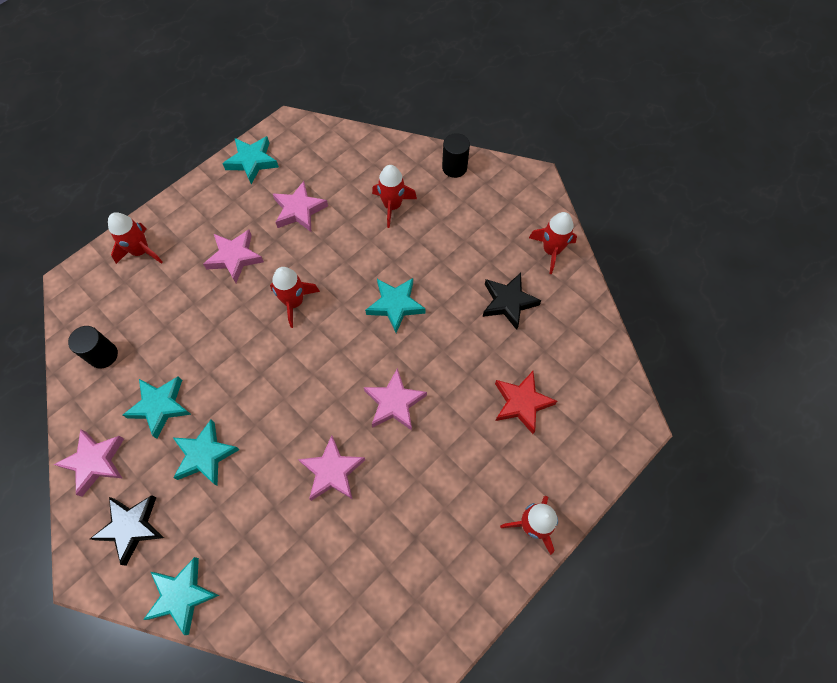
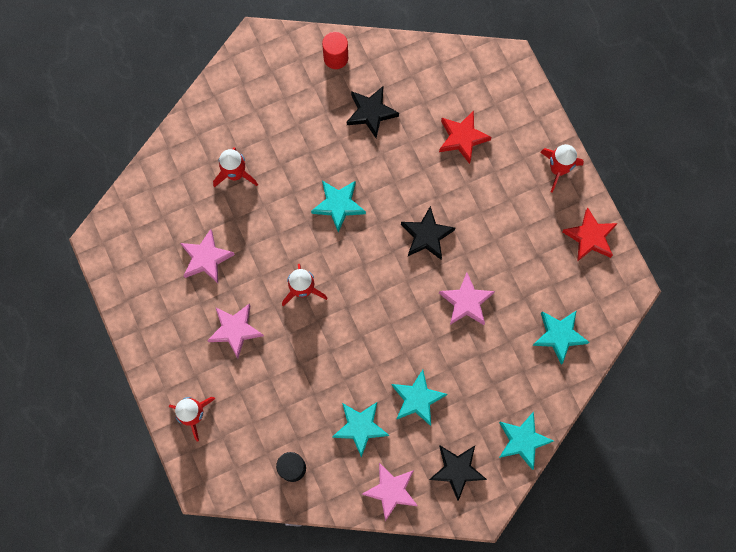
camera: 70 degrees left, 10 degrees up
(252, 161) = (130, 287): turquoise star -> turquoise star (559, 335)
(394, 403) = (426, 235): pink star -> black star
(454, 167) = (215, 104): black cylinder -> none
(462, 595) = (590, 237): none -> red star
(551, 251) = (336, 58): red rocket -> red cylinder

